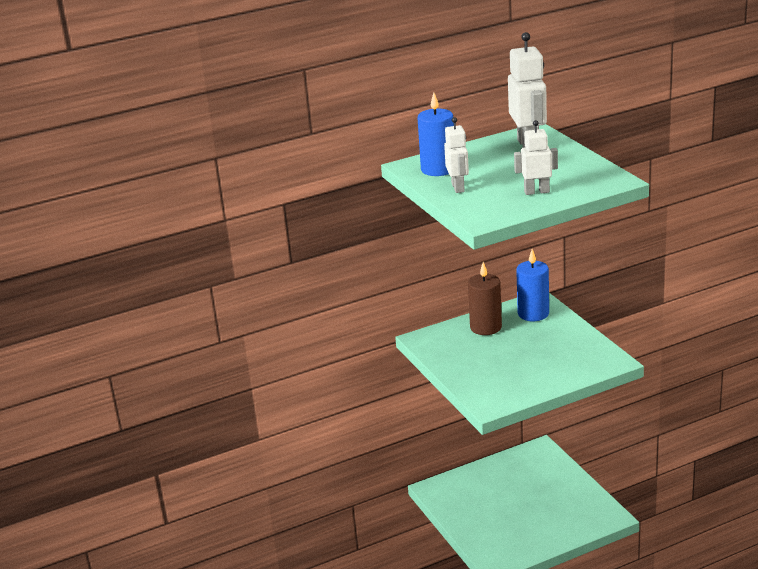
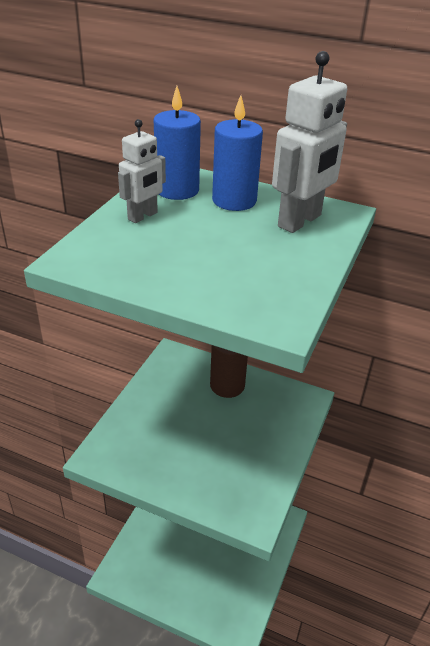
camera: 45 degrees right, 10 degrees up
(533, 313) = (281, 406): blue candle -> blue candle (234, 200)
(536, 192) = (182, 270): white robot -> none

